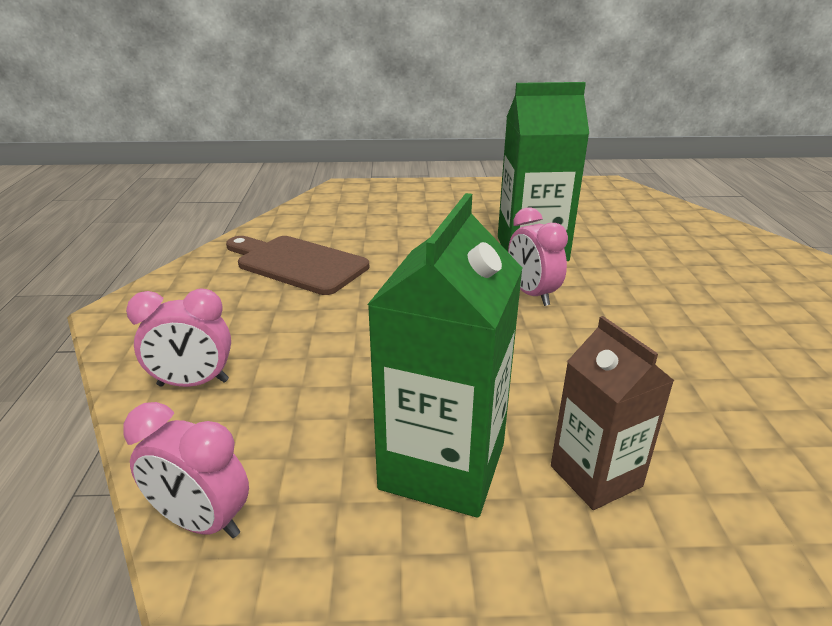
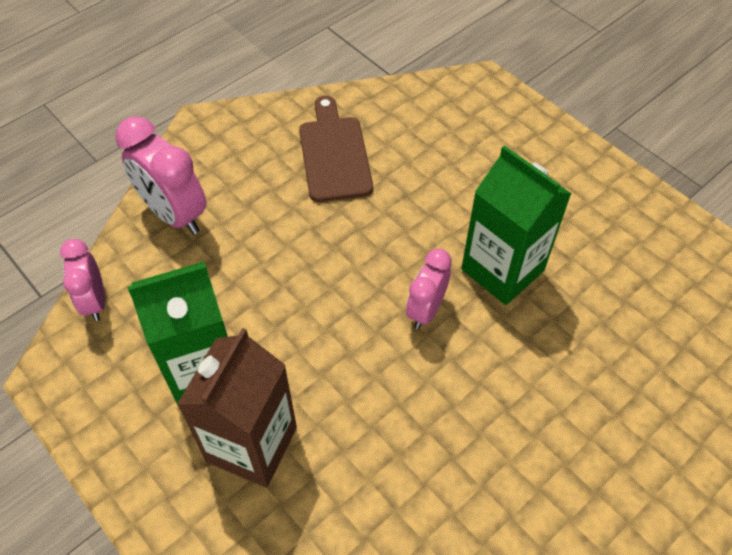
camera: 50 degrees right, 25 degrees up
(193, 383) = (175, 214): pink clock -> pink clock, size x1.59
(595, 476) = (252, 444): brown carton -> brown carton, size x1.60

